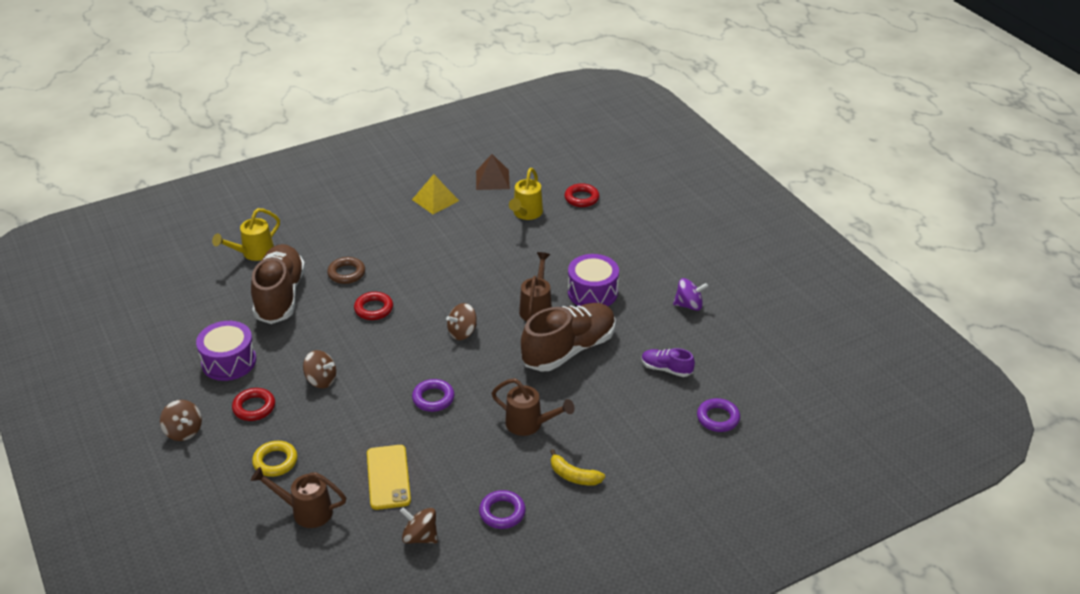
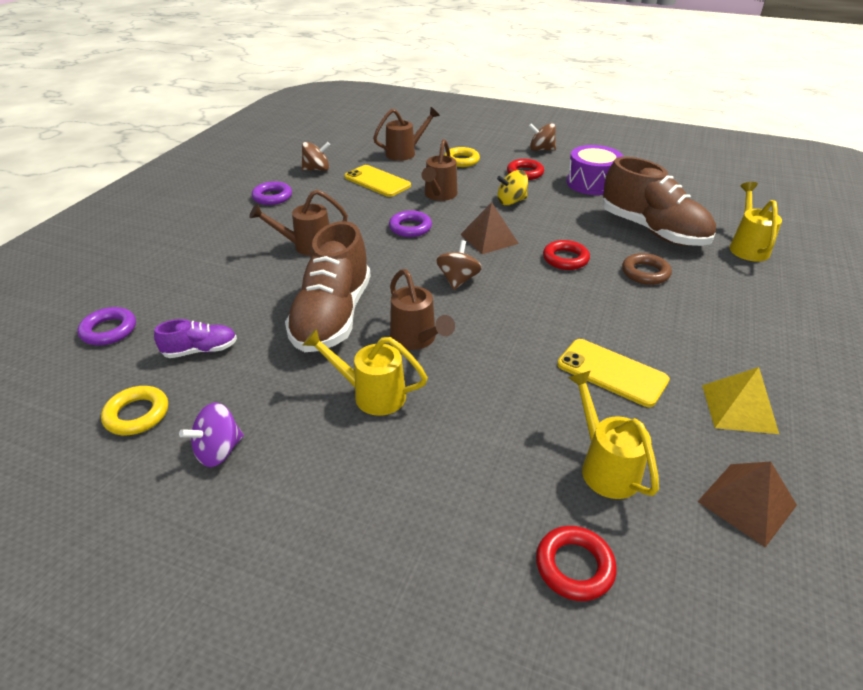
camera: 140 degrees right, 0 degrees up
(321, 380) = (511, 201): brown spinning top -> yellow spinning top
(363, 423) = (439, 195): none -> brown watering can
(394, 354) = (489, 239): none -> brown pyramid
(463, 240) = (611, 372): none -> yellow phone
(574, 476) = (234, 233): yellow banana -> none
(592, 292) = (371, 394): purple drum -> yellow watering can
(722, 346) = (137, 414): none -> yellow ring

